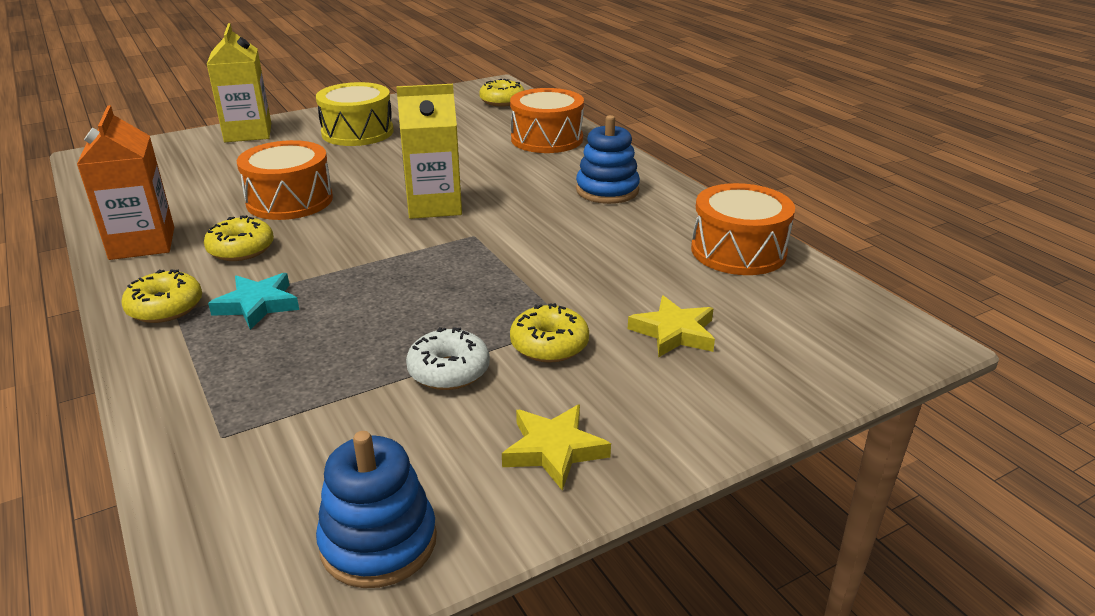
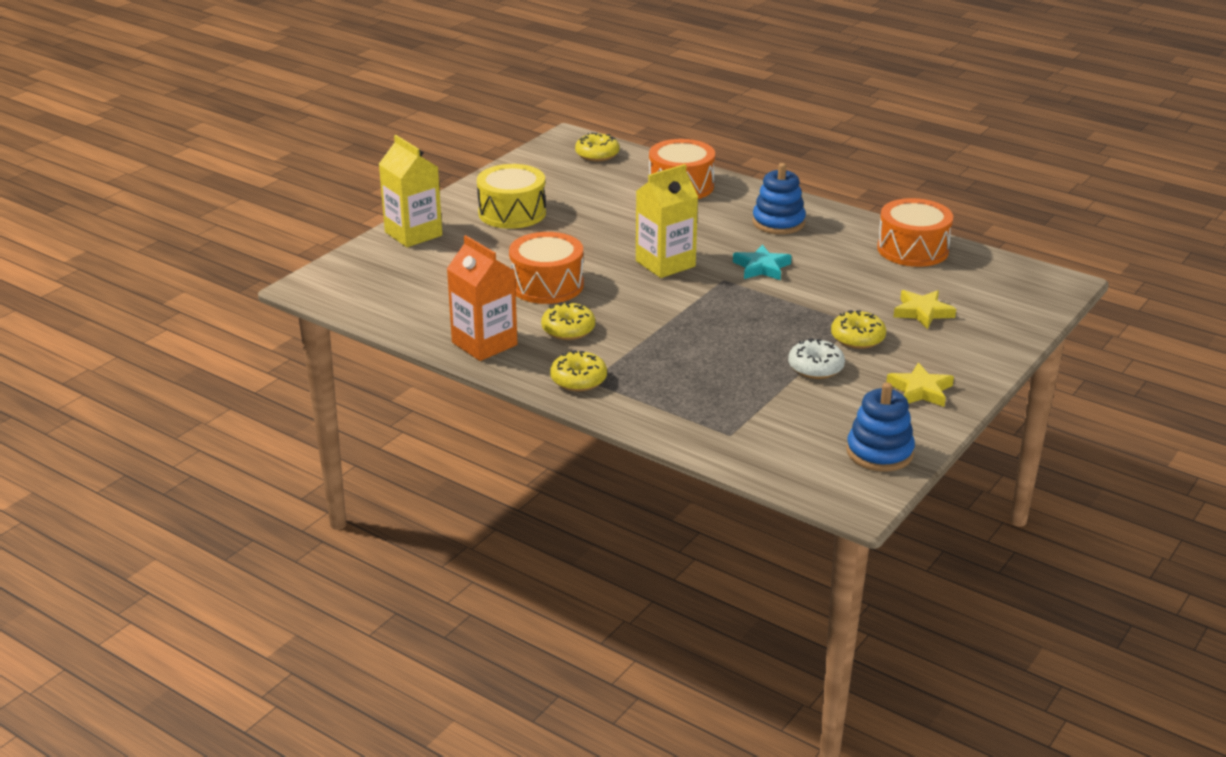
camera: 25 degrees left, 0 degrees up
(257, 305) = (639, 362): turquoise star -> turquoise star (762, 267)

